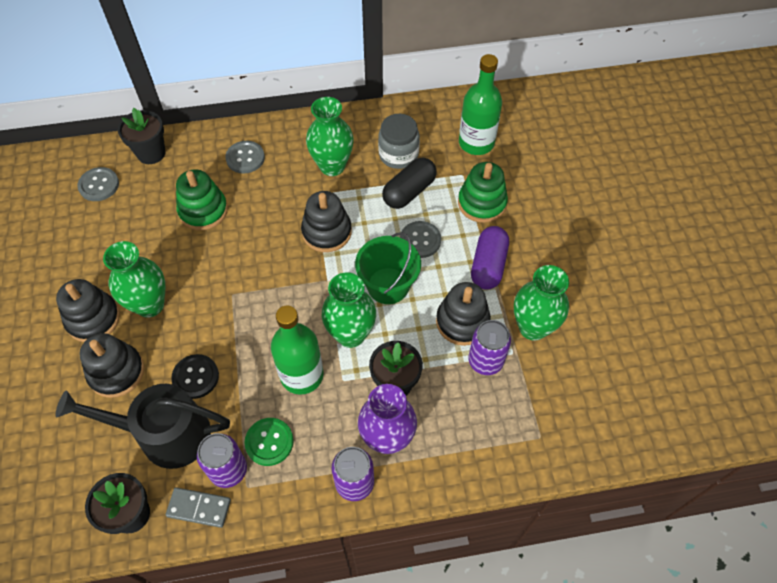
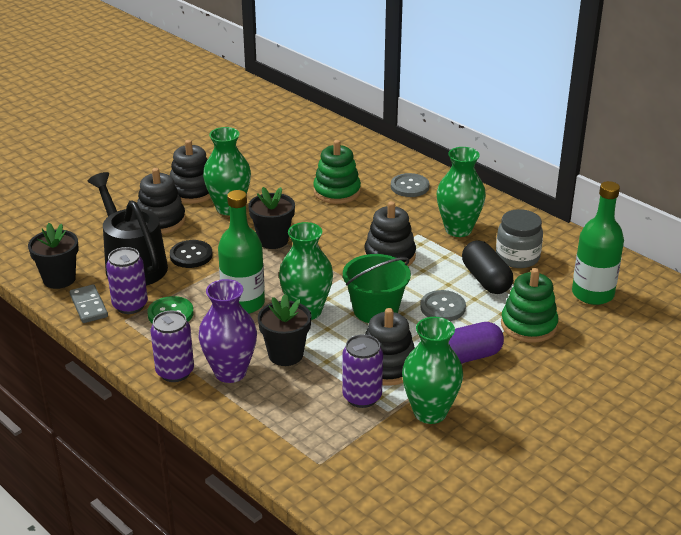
camera: 55 degrees right, 25 degrees down
(99, 185) = (303, 140): grey button -> none
(151, 153) = (359, 146): black flower pot -> black flower pot (273, 240)
(409, 192) = (486, 280): black capsule -> black capsule turned 60 degrees clockwise

